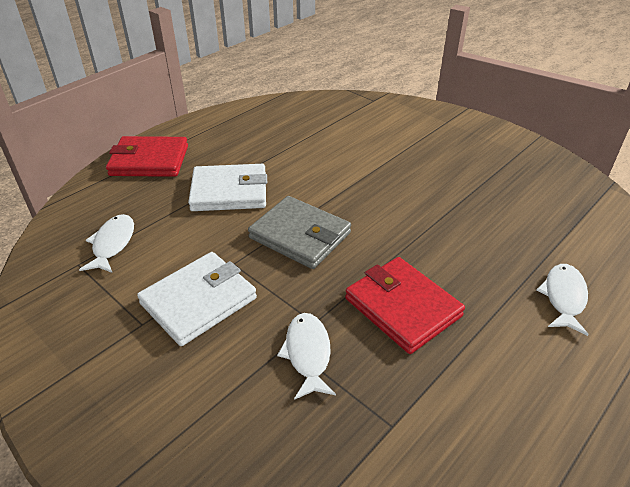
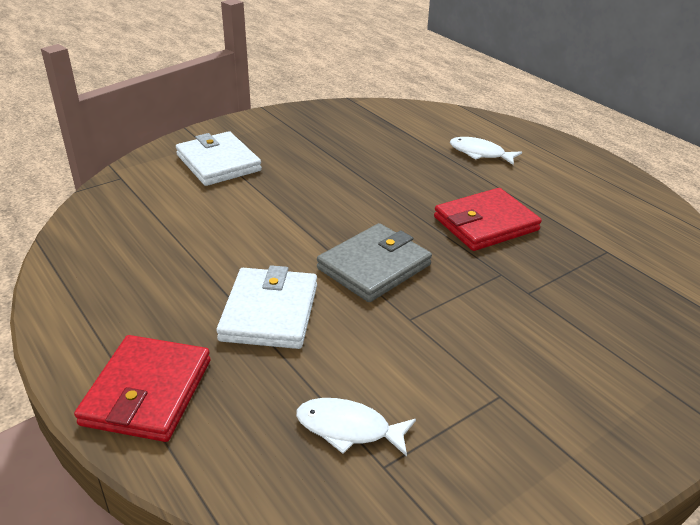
camera: 80 degrees left, 5 degrees down
(199, 301) = (467, 348): white wallet -> white wallet (218, 163)
(307, 353) = (539, 282): white fish -> none

